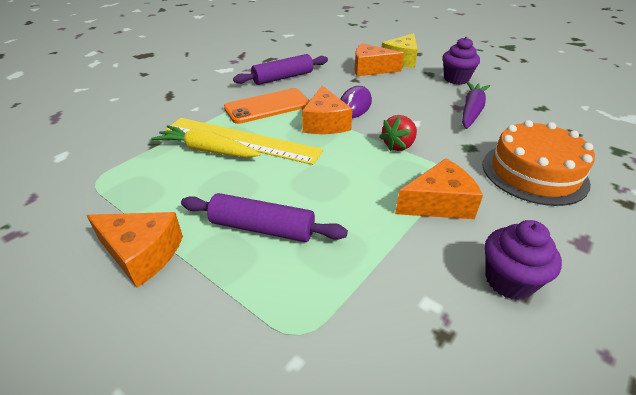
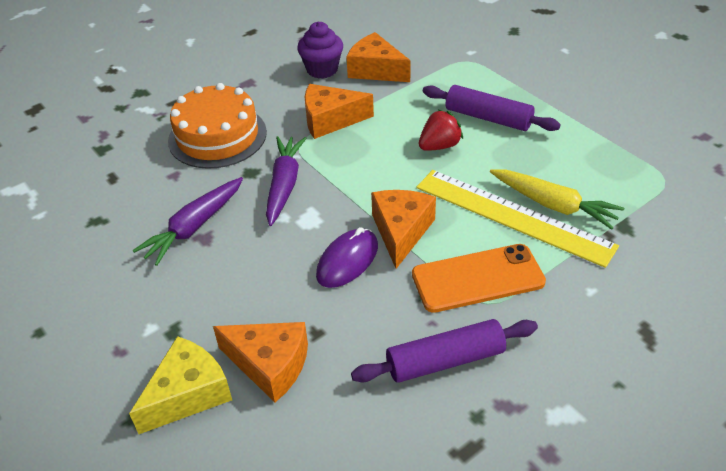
camera: 165 degrees left, 5 degrees up
(142, 254) = (583, 110): orange cheese -> orange cheese (376, 70)
(398, 146) = (327, 184): red strawberry -> red strawberry (439, 146)
(433, 141) = (284, 185): none -> purple carrot
(456, 79) = (145, 306): purple cupcake -> none

